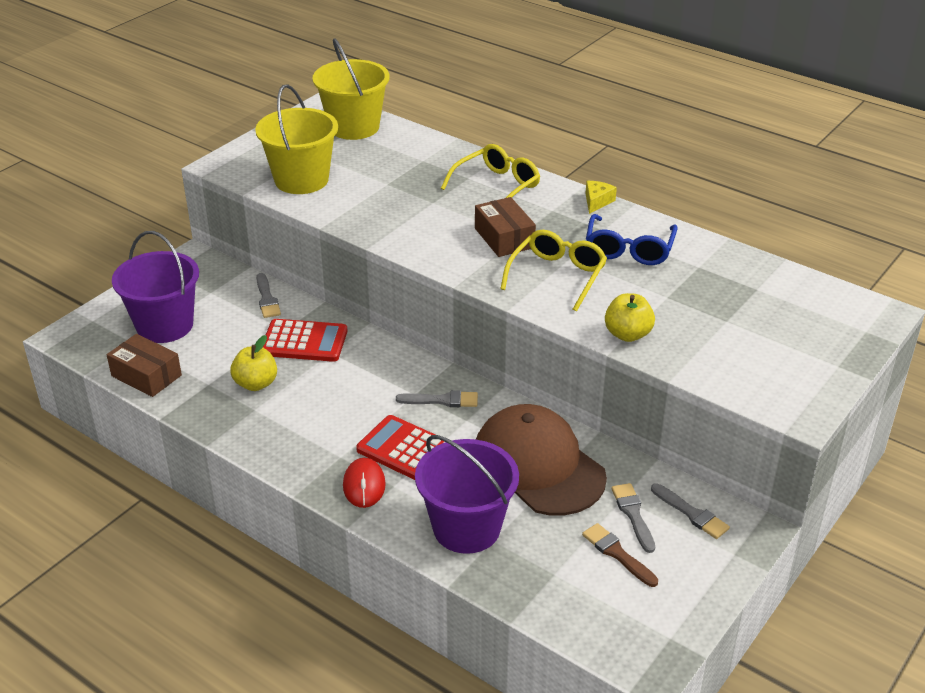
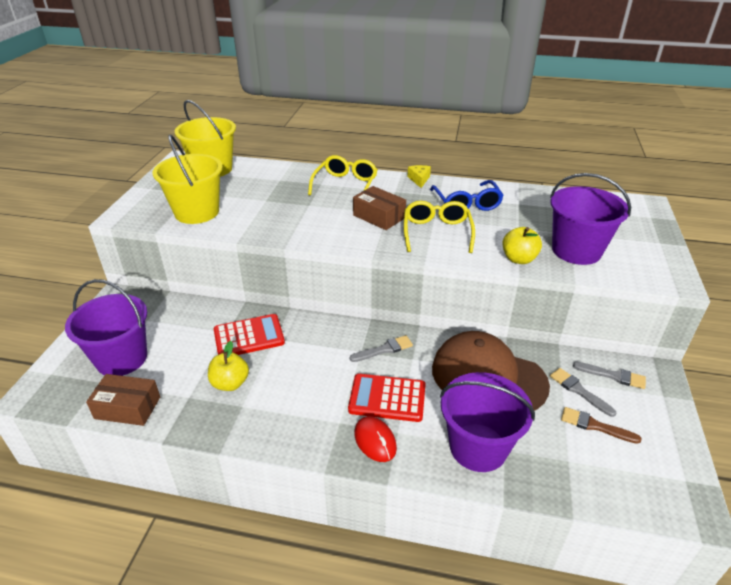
camera: 25 degrees left, 0 degrees up
(267, 299) = (198, 312): grey brush -> none
(712, 344) = (576, 250): none -> purple bucket

